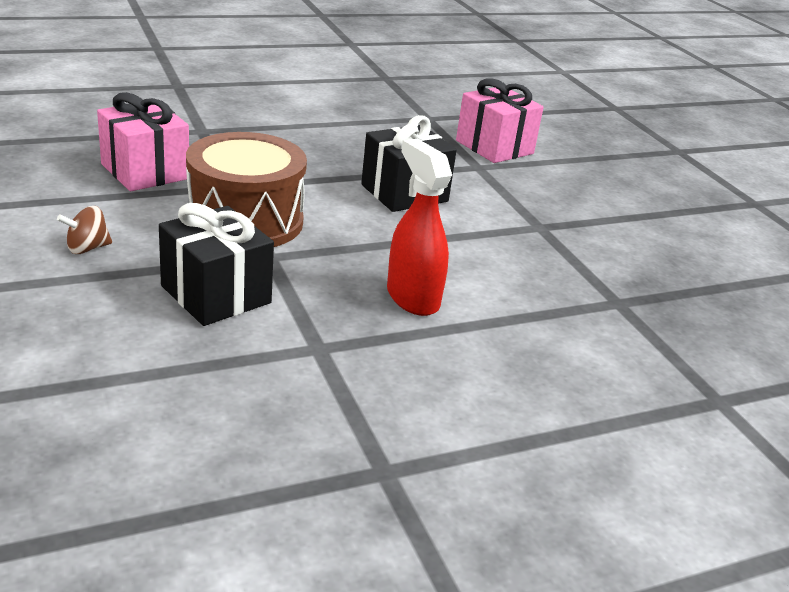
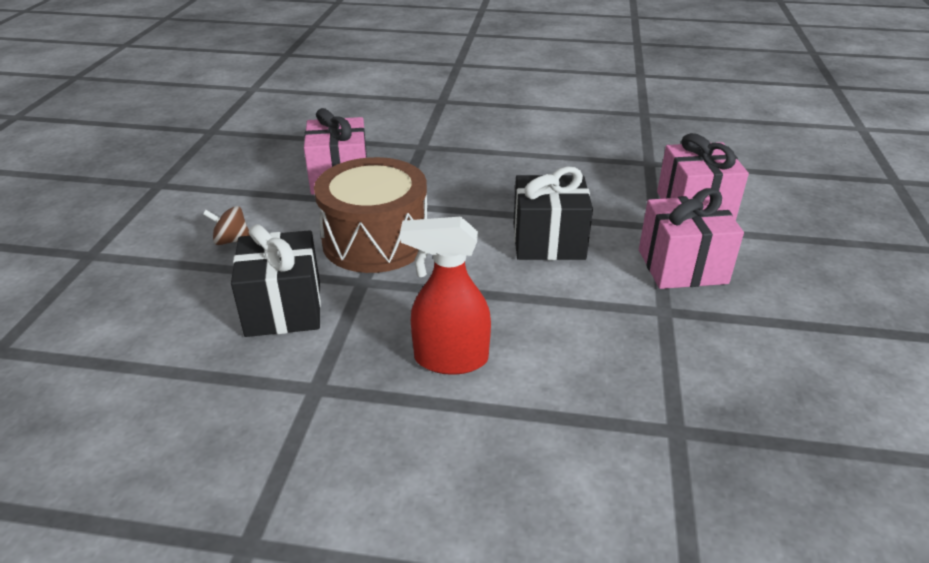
camera: 35 degrees right, 5 degrees up
(412, 298) = (450, 359): red spray bottle -> red spray bottle turned 90 degrees counterclockwise
(524, 193) = (682, 266): none -> pink gift

